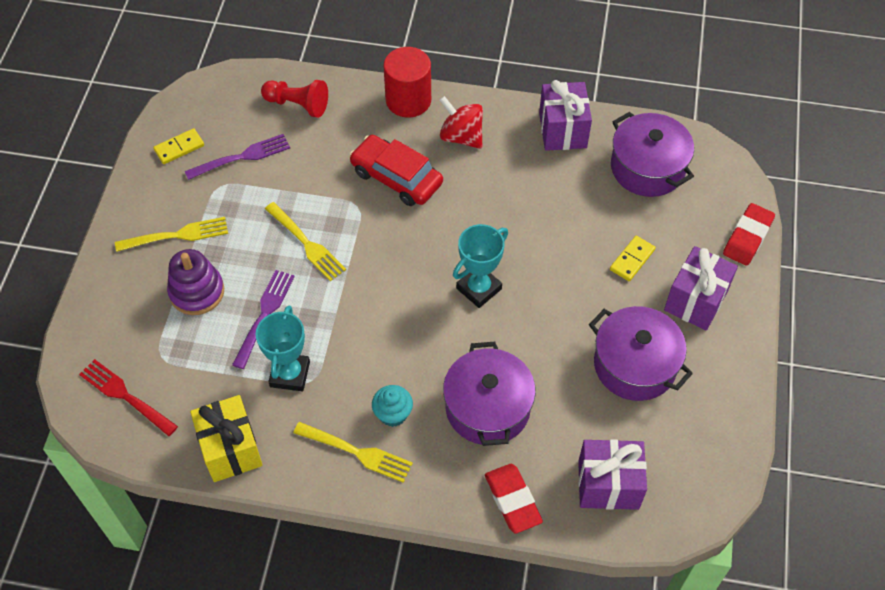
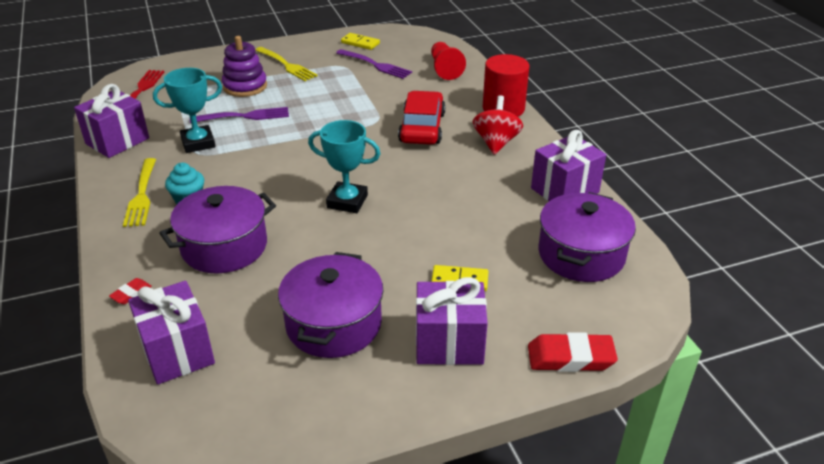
camera: 60 degrees right, 20 degrees down
(230, 449) = (117, 141): yellow gift -> purple gift
(306, 243) = (322, 111): yellow fork -> none
(512, 500) = (131, 293): red eraser -> red eraser, size x0.51

